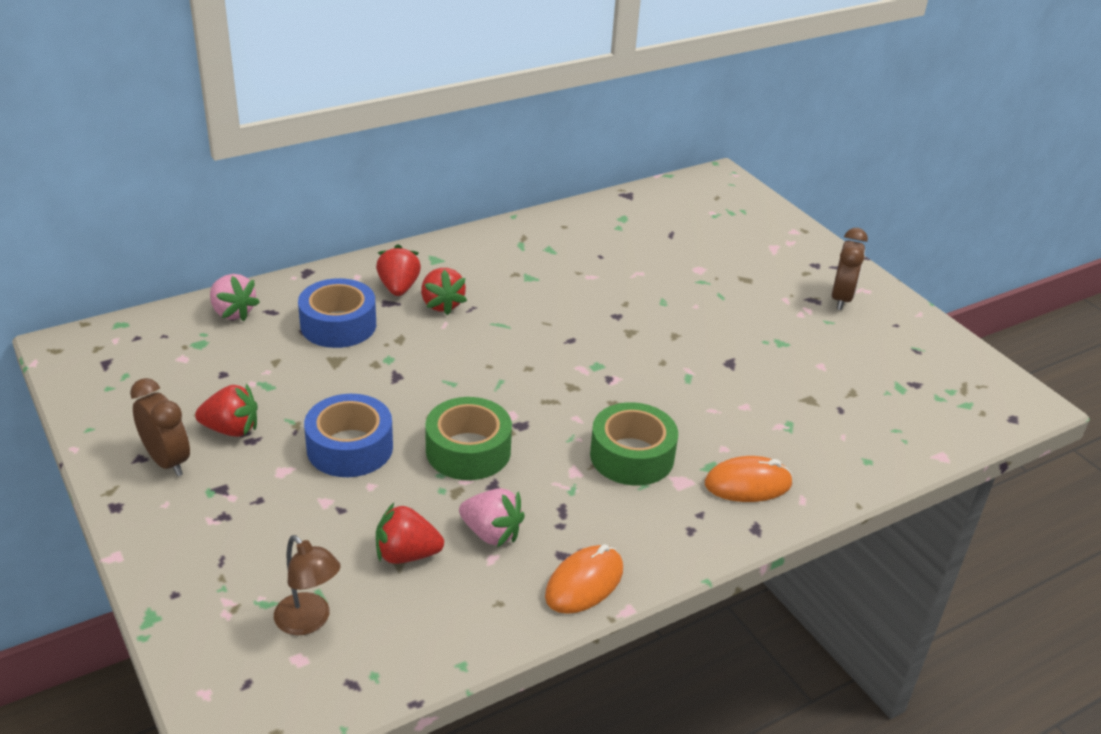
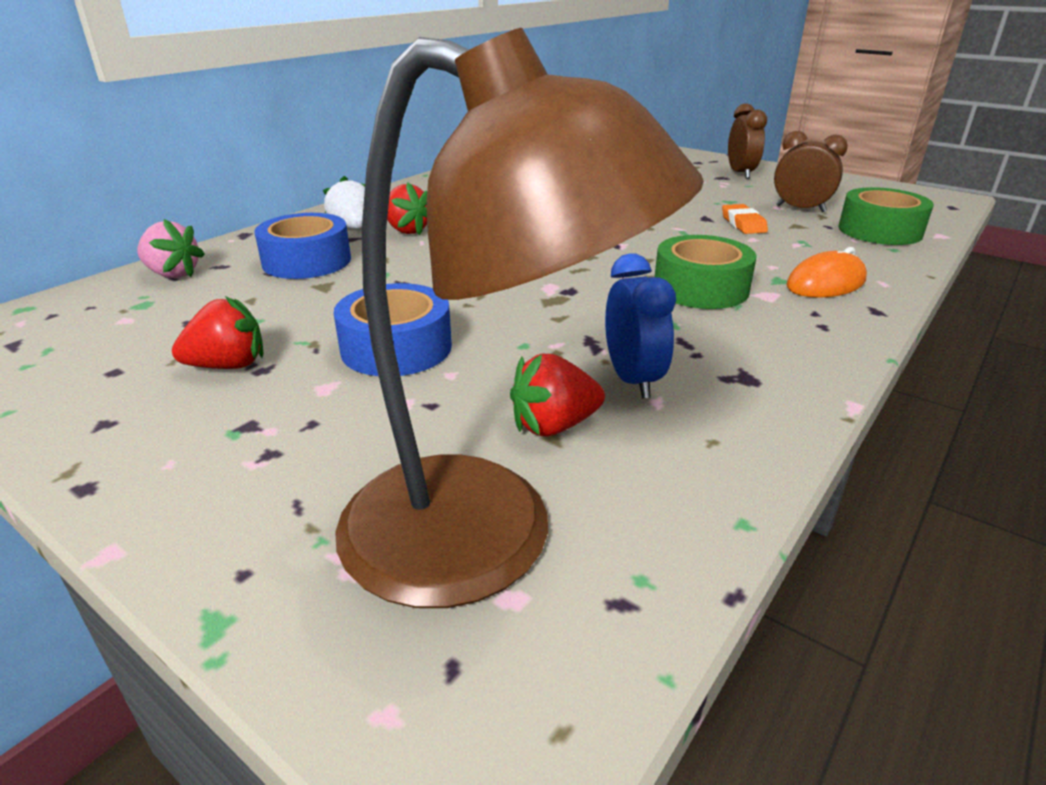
camera: 20 degrees left, 5 degrees down
(167, 461) = (149, 416): brown clock -> brown clock (800, 209)
(309, 621) = (487, 541): brown lamp -> brown lamp, size x2.38
(398, 288) = (353, 228): red strawberry -> white strawberry
(468, 450) = (535, 320): green tape -> green tape (879, 231)
(491, 533) = (632, 379): pink strawberry -> blue clock
(584, 583) = (781, 395): orange mouse -> none
(757, 382) = (743, 224): none -> orange eraser

